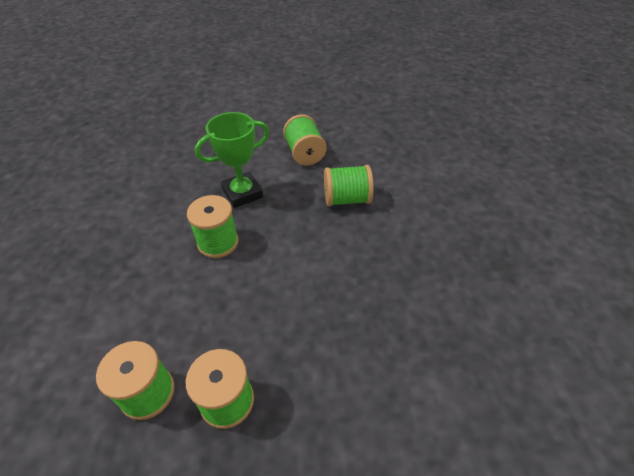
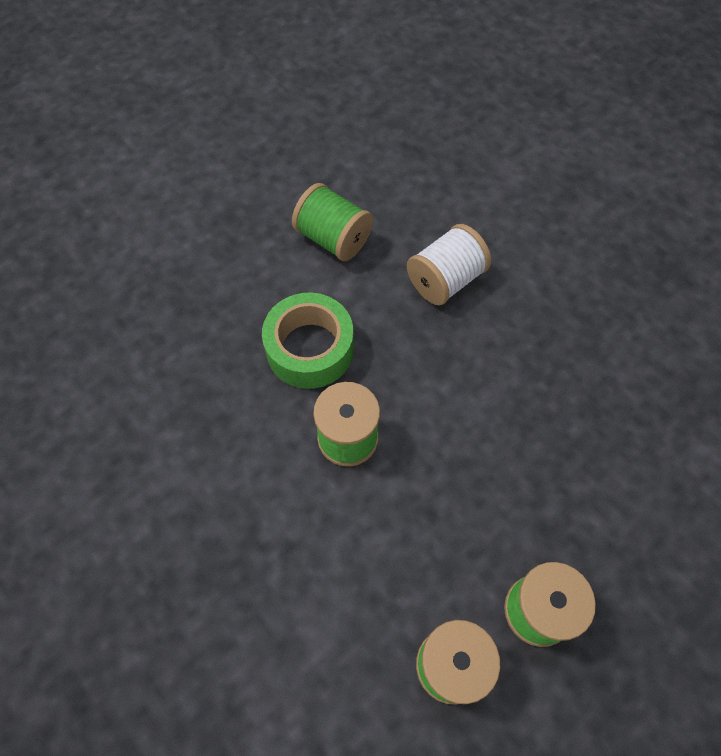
camera: 35 degrees left, 15 degrees up
(242, 193) = (310, 349): green trophy -> green tape
(346, 199) = (445, 280): green spool -> white spool

